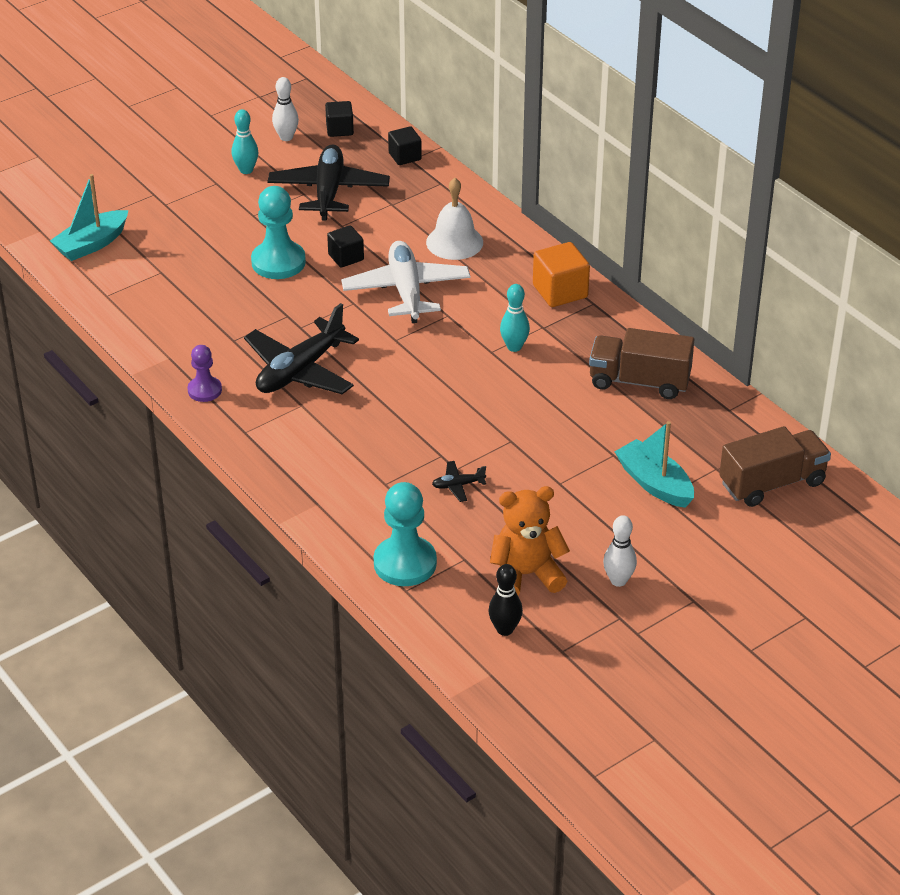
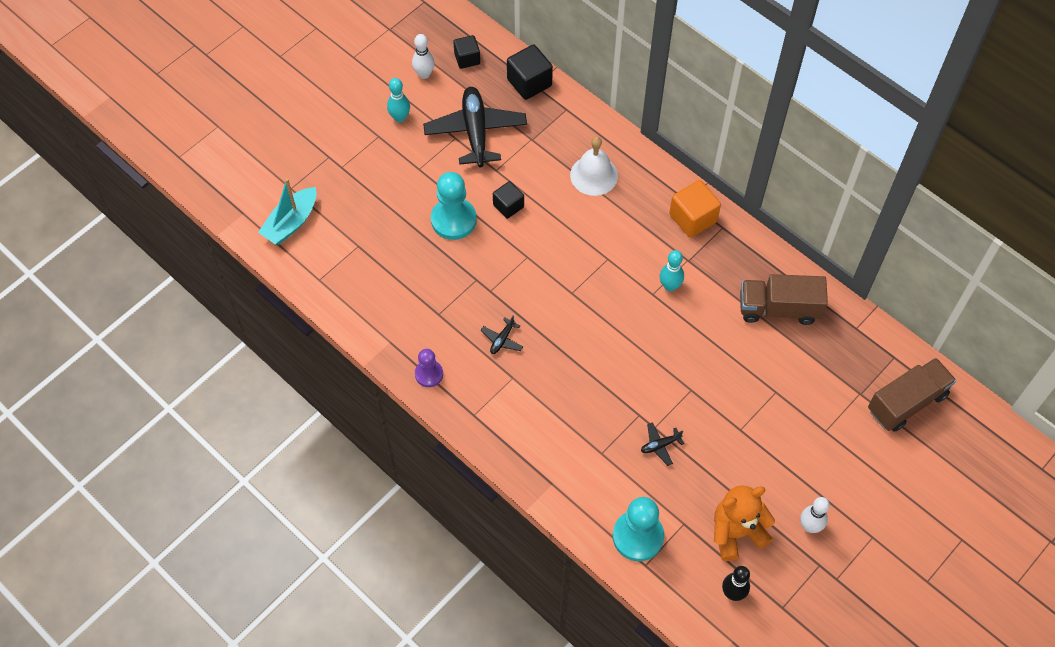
camera: 10 degrees left, 20 degrees up
(300, 370) = (502, 339): black plane -> black plane, size x0.42
(405, 156) = (529, 82): black cube -> black cube, size x1.54
(406, 291) = (567, 236): white plane -> none
(654, 483) = (815, 418): turquoise boat -> none

